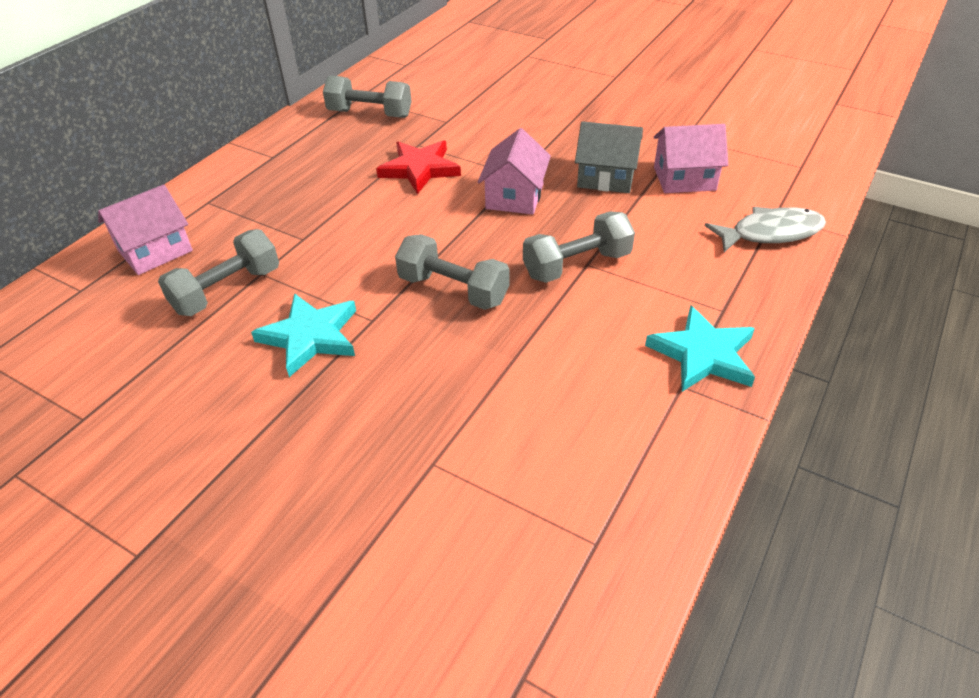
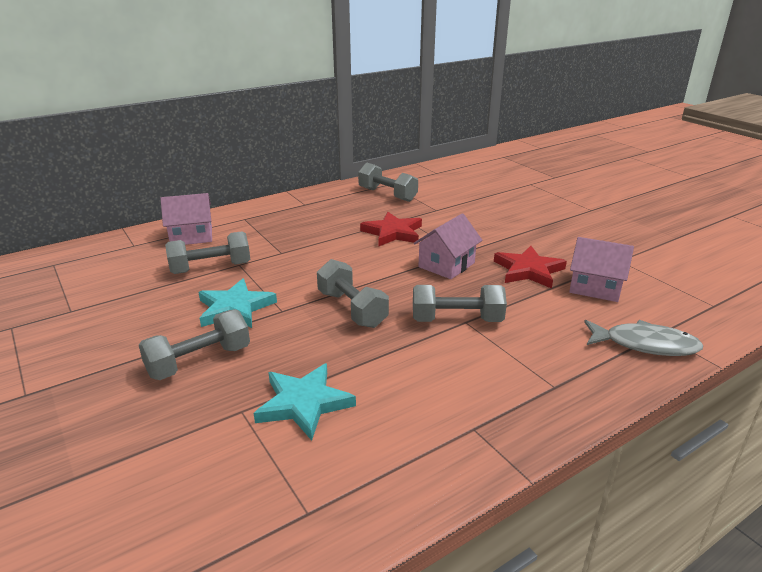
camera: 25 degrees right, 15 degrees down
(328, 423) = (199, 361): none -> grey dumbbell
(606, 177) = (528, 270): grey house -> red star
(703, 354) = (511, 412): turquoise star -> turquoise star (304, 403)

